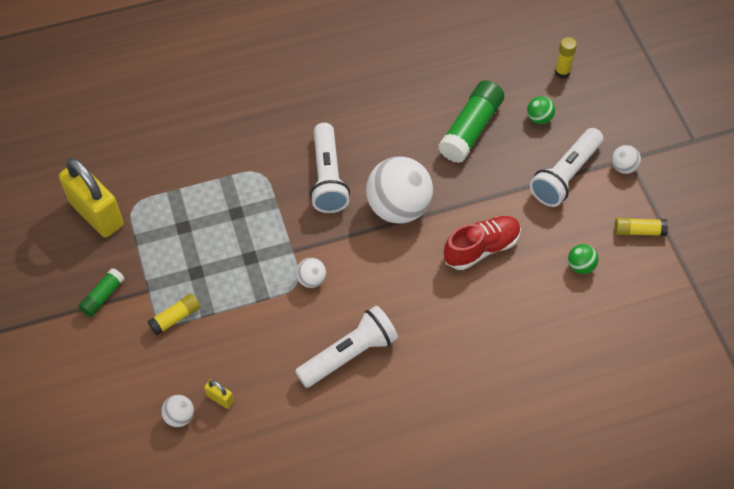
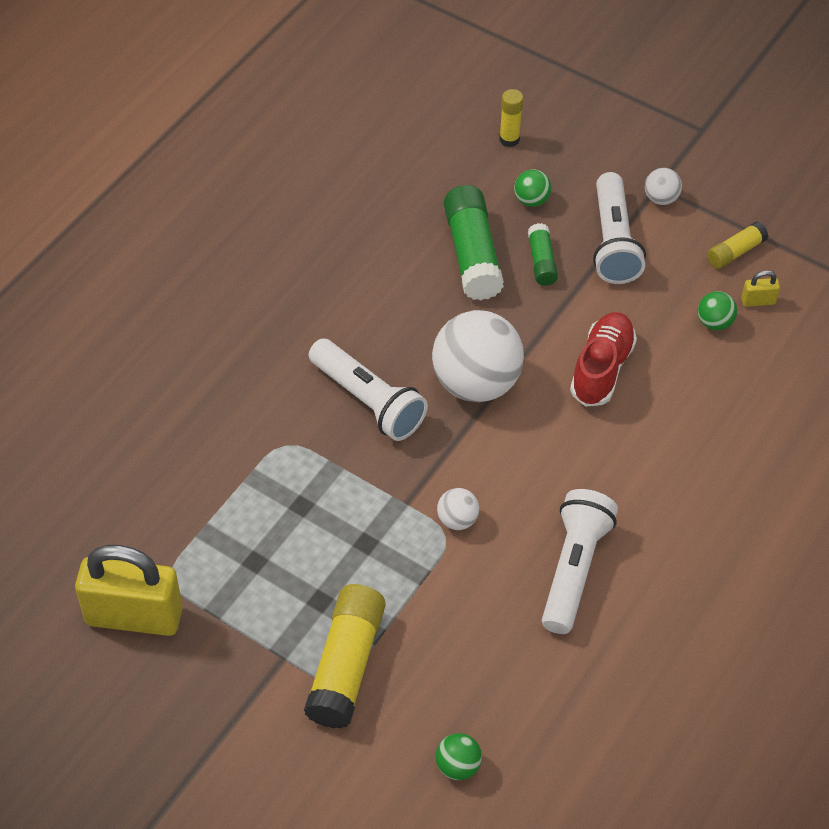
camera: 40 degrees left, 5 degrees down
(103, 296) = (236, 702): green glue stick -> green glue stick (541, 261)
(175, 318) = (346, 665): yellow glue stick -> yellow glue stick, size x1.85
(179, 417) = (458, 766): white ball -> green ball
(220, 398) = (483, 714): yellow padlock -> yellow padlock (758, 301)

